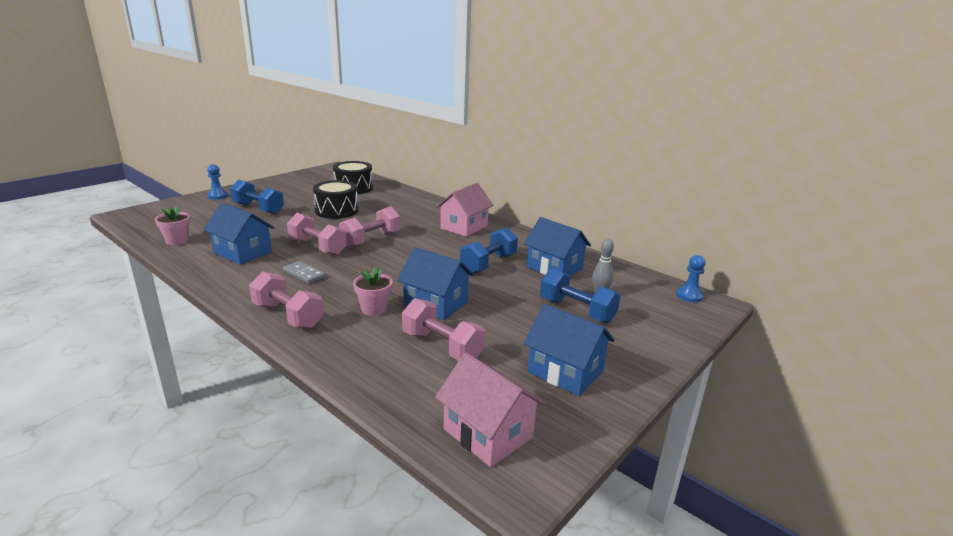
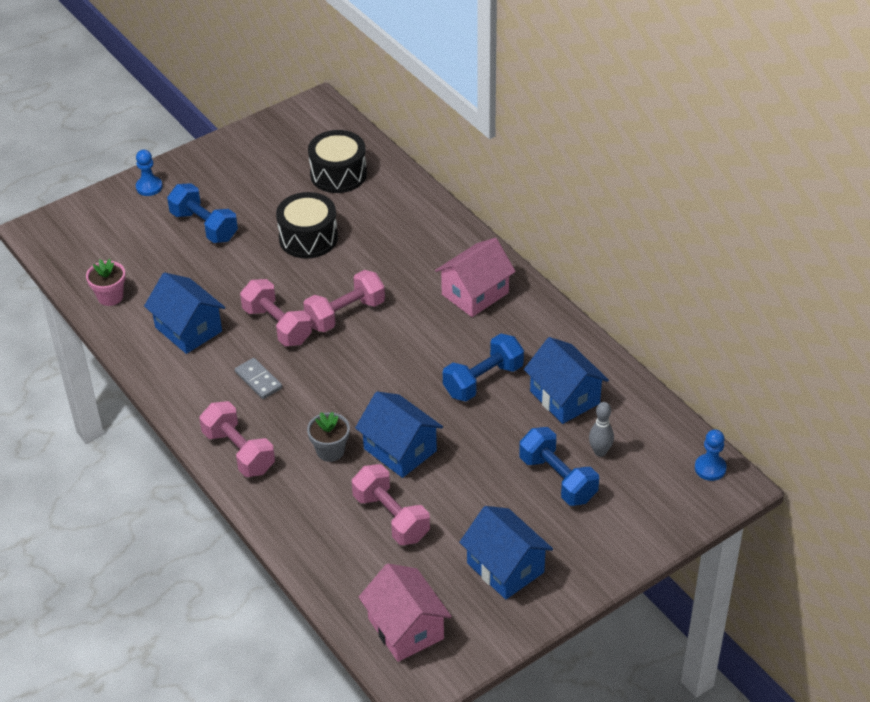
camera: 15 degrees right, 20 degrees up
(374, 309) = (330, 451): pink flower pot -> grey flower pot

